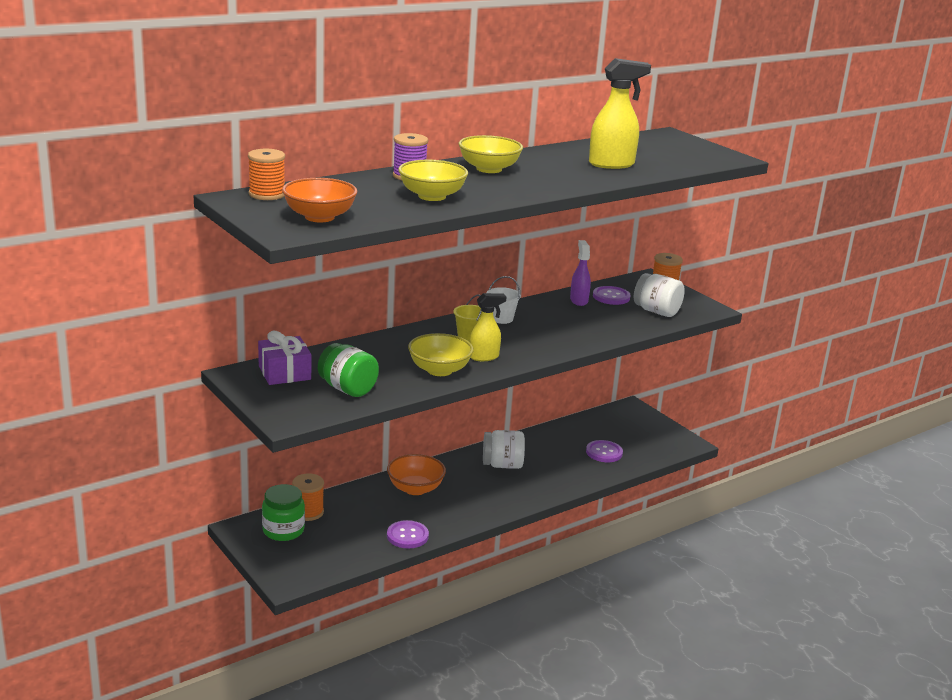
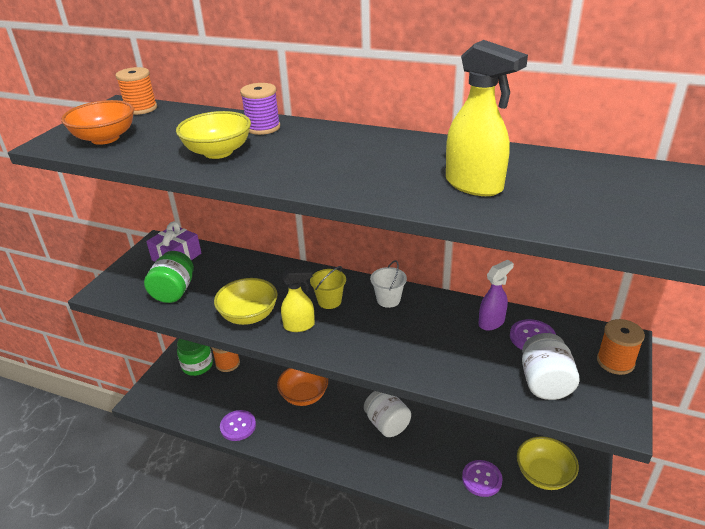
camera: 60 degrees right, 10 degrees up
(484, 357) = (299, 326): yellow spray bottle -> yellow spray bottle turned 45 degrees counterclockwise
(489, 169) = (341, 144): yellow bowl -> yellow bowl (544, 475)

